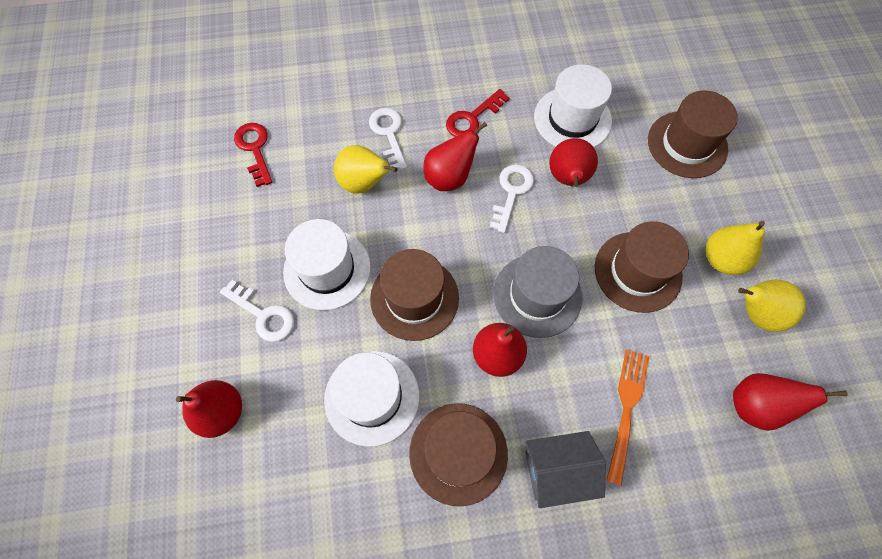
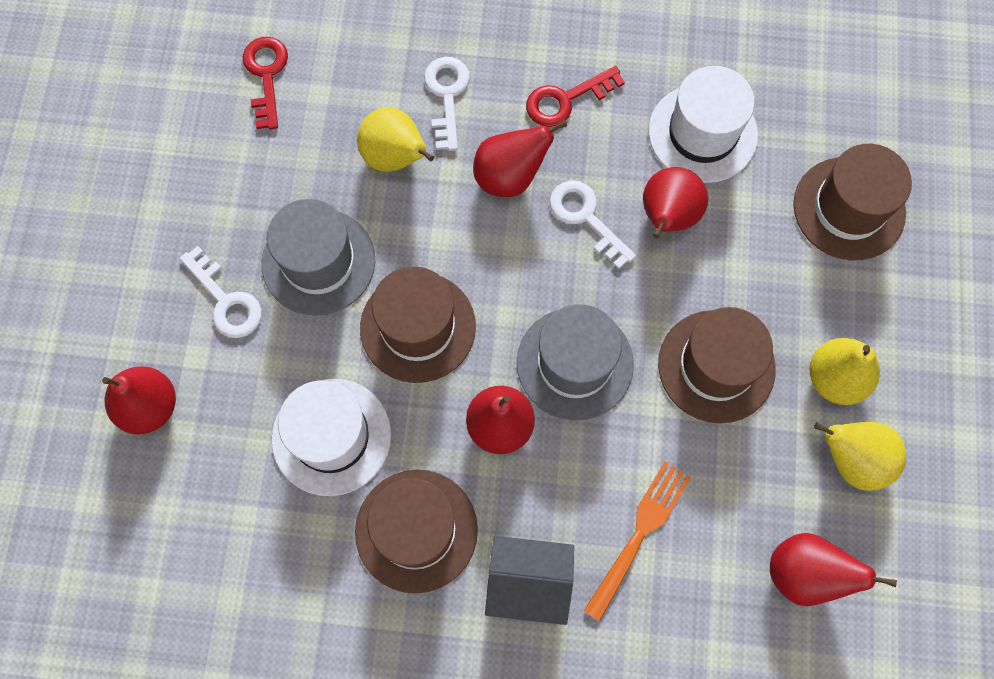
camera: 15 degrees right, 5 degrees up
(327, 269) = (318, 262): white hat -> grey hat
(511, 192) = (585, 217): white key -> white key turned 75 degrees counterclockwise

